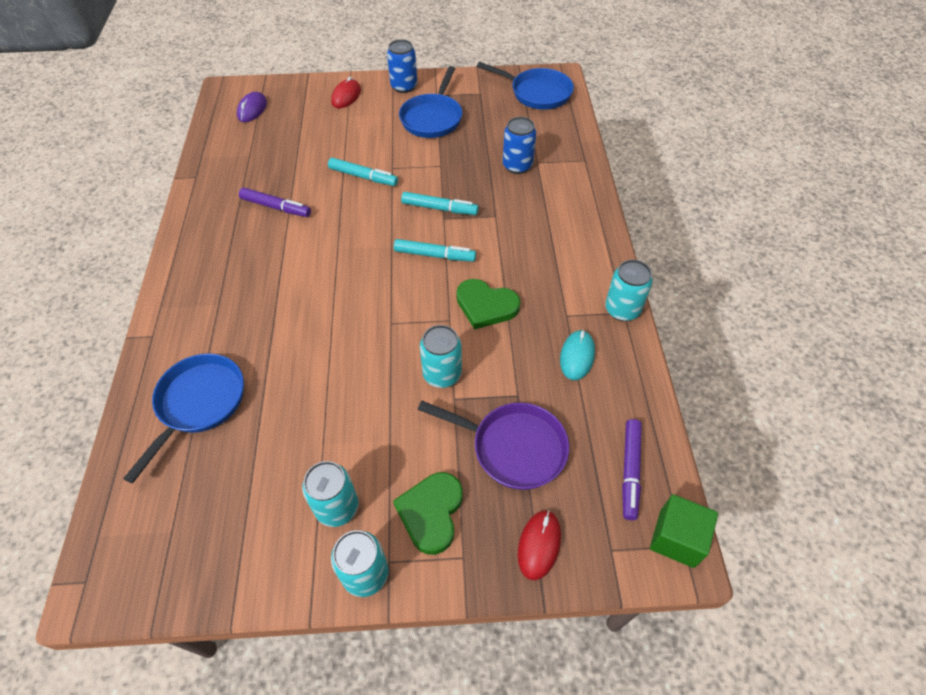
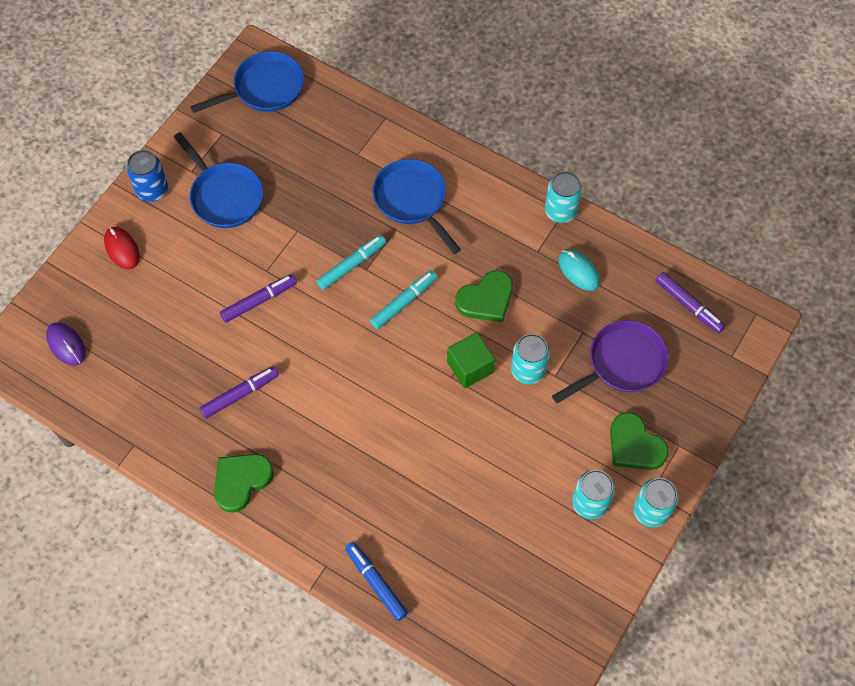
camera: 55 degrees left, 10 degrees up
(153, 378) = (376, 582): none -> blue marker
(199, 403) = (428, 557): blue pan -> blue pan (412, 200)
(201, 245) = (241, 481): none -> green heart
(363, 177) = (259, 301): turquoise marker -> purple marker
(517, 166) = (349, 172): blue can -> none
(539, 545) = (701, 395): red mouse -> none
(676, 538) = (749, 314): green cube -> green cube (470, 367)

